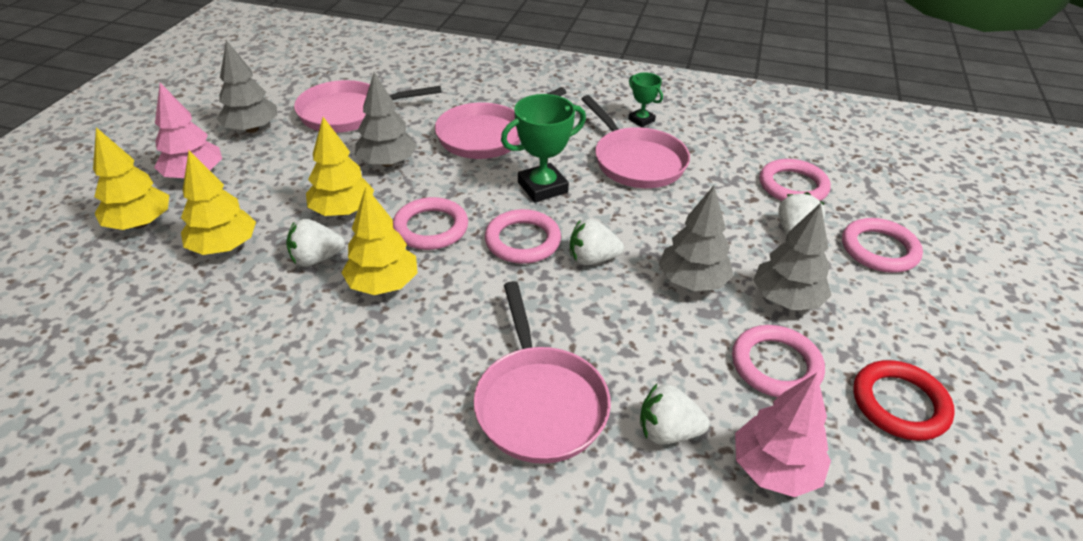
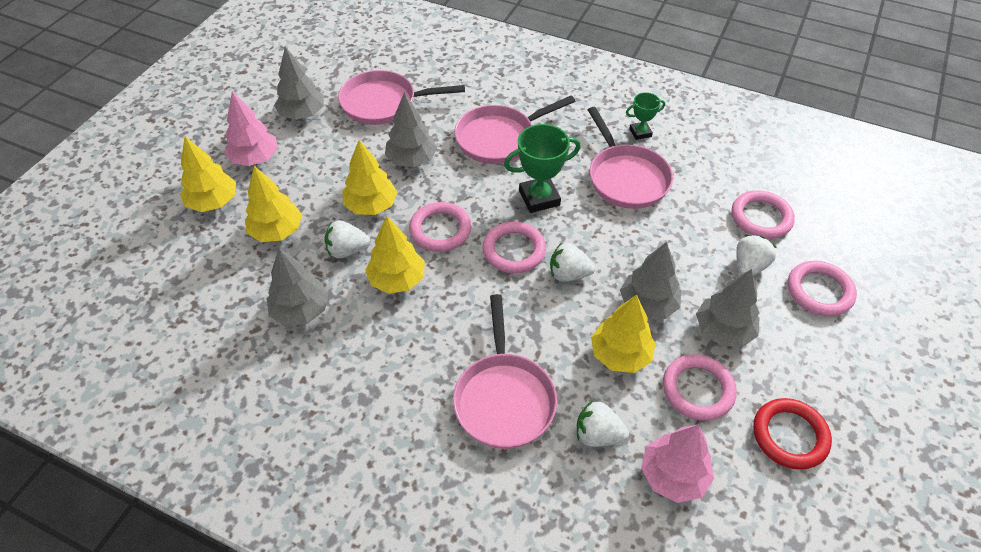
camera: 10 degrees right, 10 degrees up
(259, 330) = (301, 310): none -> grey tree
(641, 120) = (640, 132): green trophy -> green trophy turned 75 degrees counterclockwise
(673, 337) = (620, 355): none -> yellow tree

